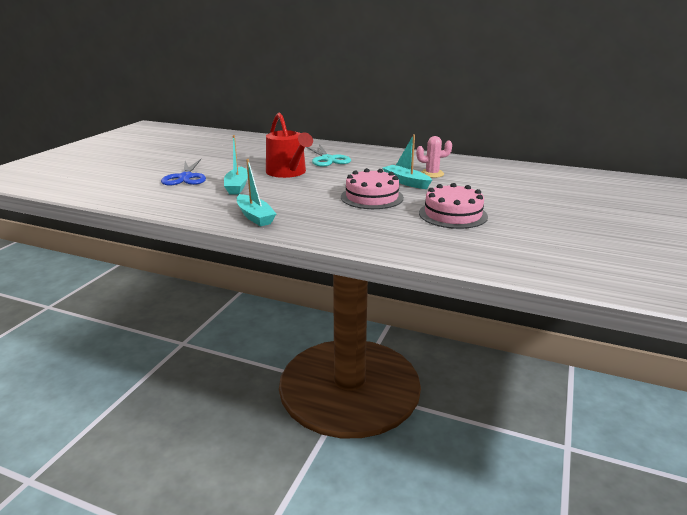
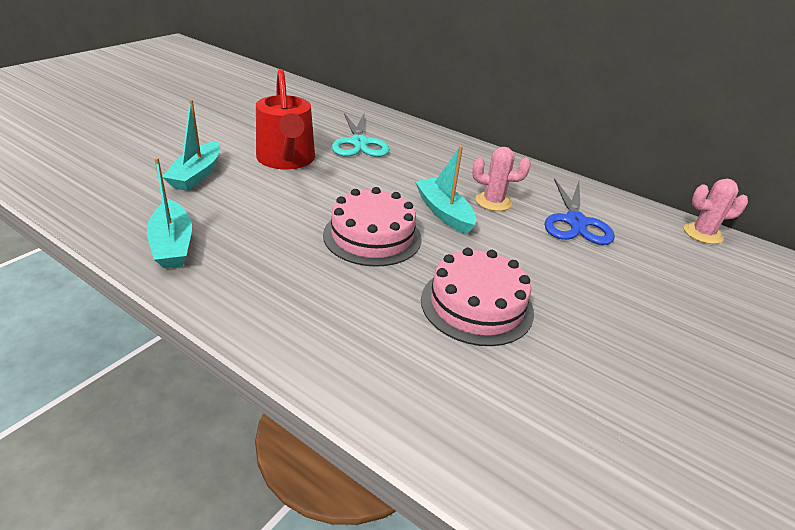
camera: 10 degrees right, 10 degrees up
(186, 177) = (144, 143): blue scissors -> blue scissors (575, 222)
(560, 171) = (702, 233): none -> pink cactus

